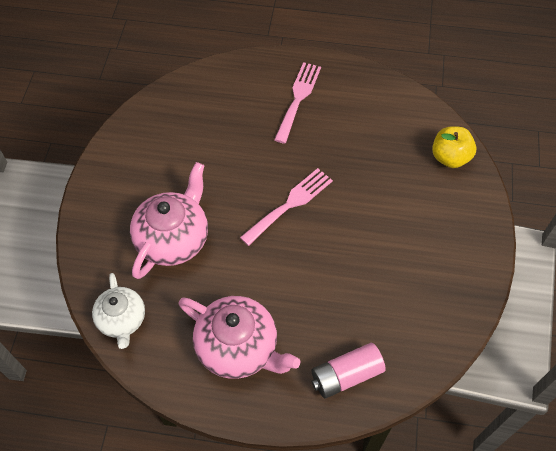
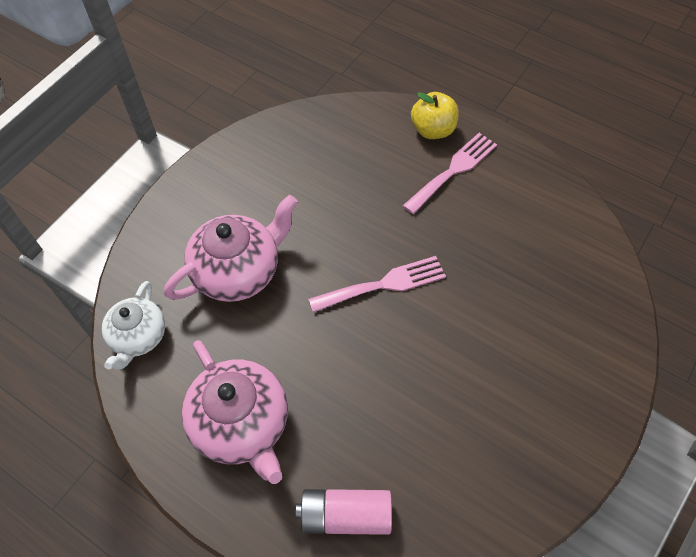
camera: 25 degrees right, 0 degrees up
(450, 157) = (602, 305): yellow apple -> yellow apple (432, 130)

